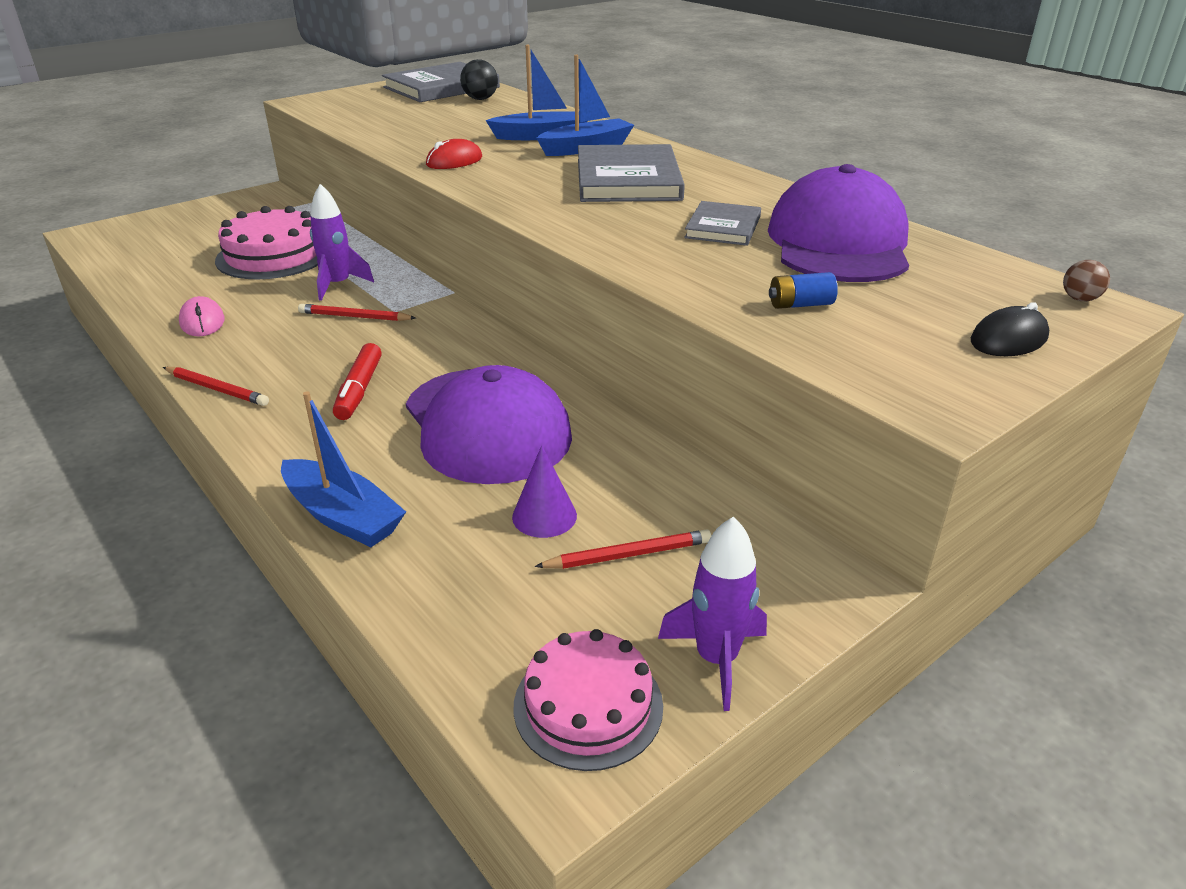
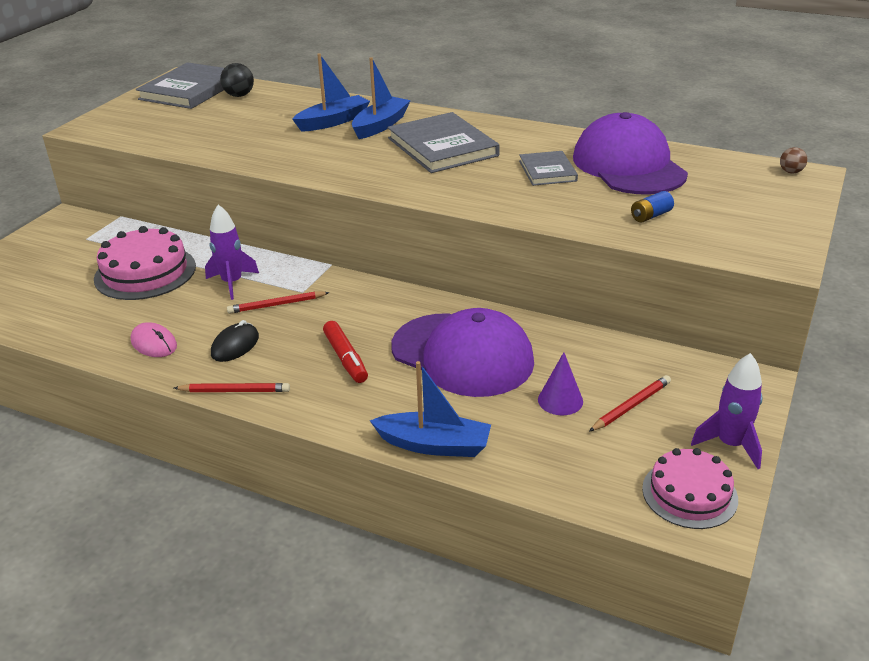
camera: 25 degrees left, 0 degrees up
(454, 161) = (294, 159): red mouse -> none
(1008, 339) = (779, 208): black mouse -> black mouse (235, 345)

